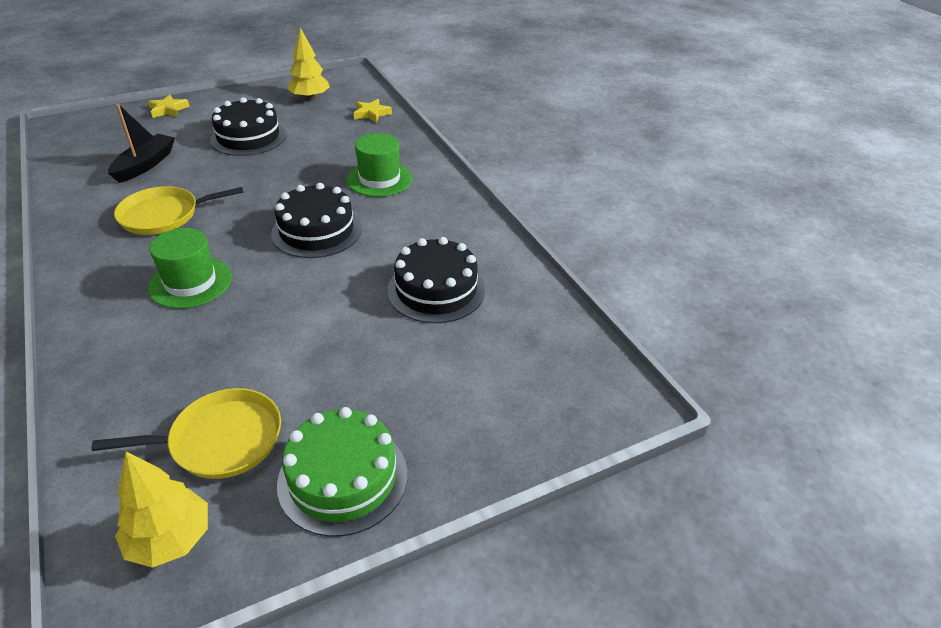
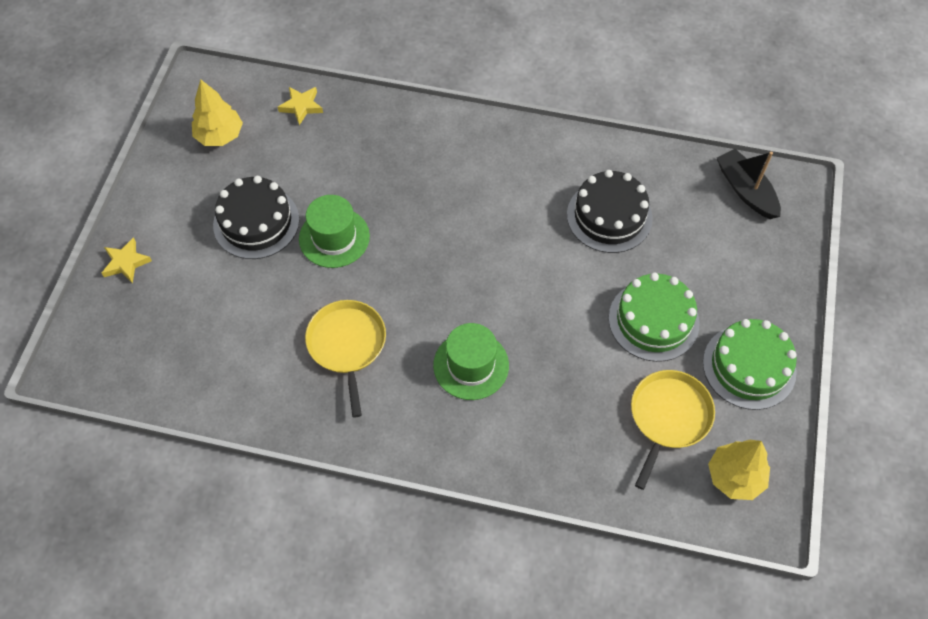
camera: 50 degrees left, 20 degrees up
(145, 165) = (235, 326): black boat -> black boat (746, 190)
(164, 215) = (347, 345): yellow pan -> yellow pan turned 150 degrees clockwise
(316, 231) = (468, 249): black cake -> none
(340, 372) = (653, 320): none -> green cake
(379, 179) = (426, 165): green hat -> green hat (334, 237)

